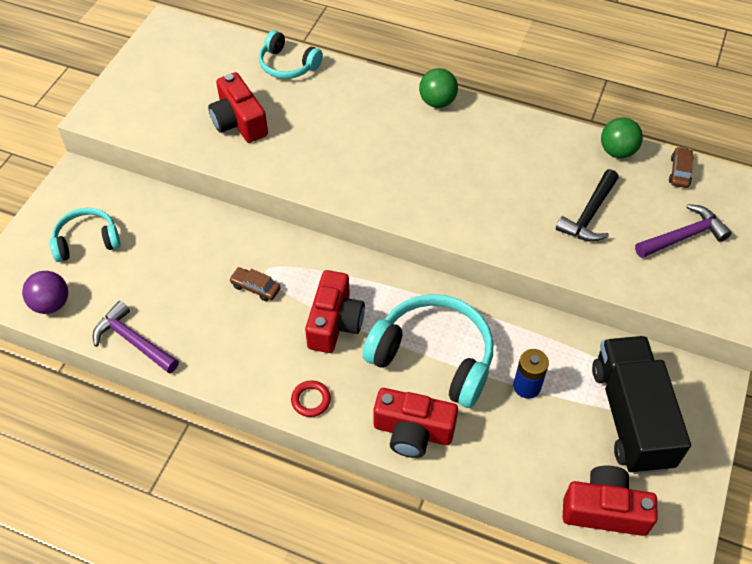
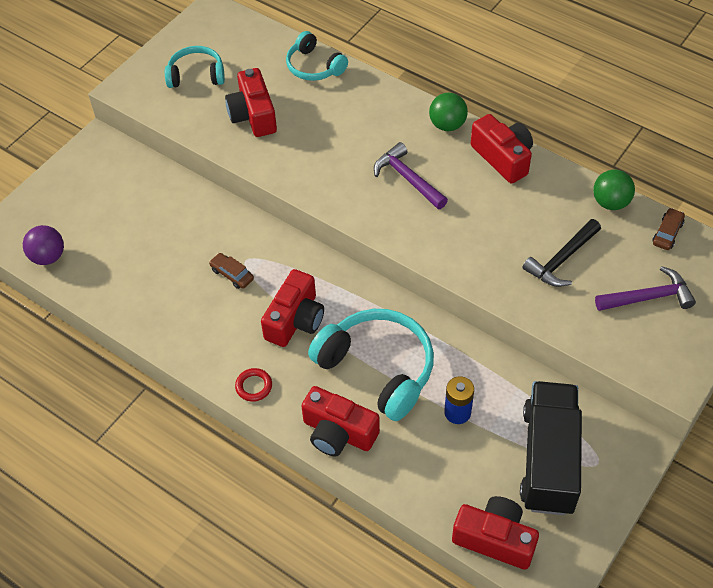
camera: 15 degrees right, 0 degrees up
(87, 241) = (92, 205): turquoise headphones -> turquoise headphones (196, 75)
(134, 341) = (111, 303): purple hammer -> purple hammer (408, 179)
(501, 125) = (503, 158): none -> red camera

